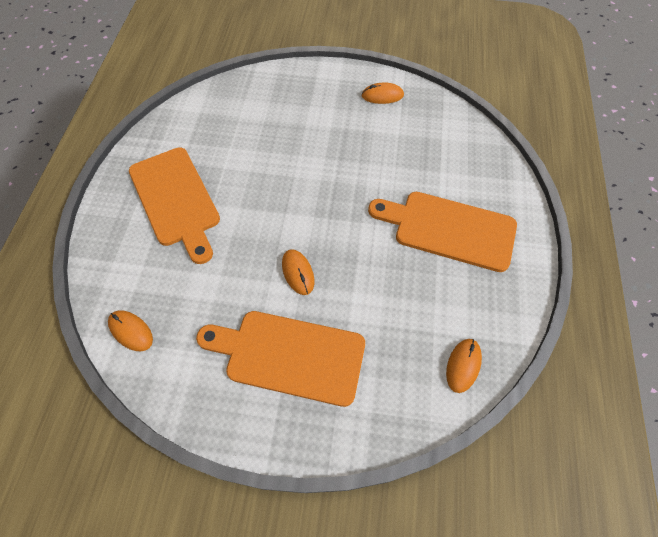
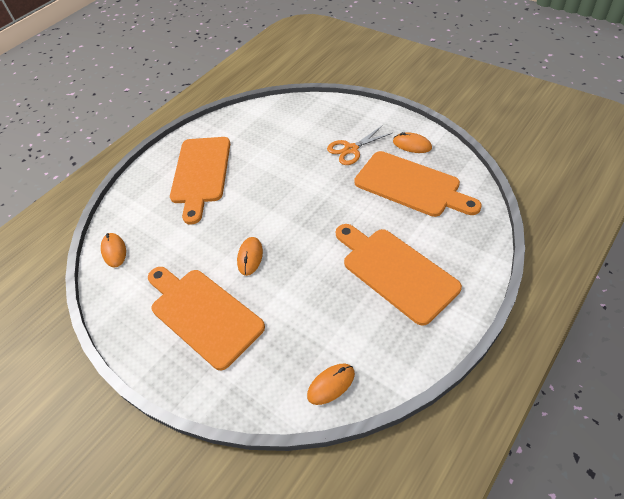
camera: 35 degrees right, 10 degrees down
(325, 118) = (351, 149): none -> orange scissors
(408, 137) = (411, 185): none -> orange cutting board

